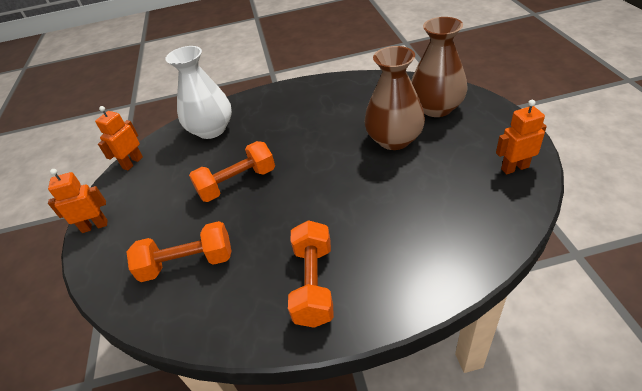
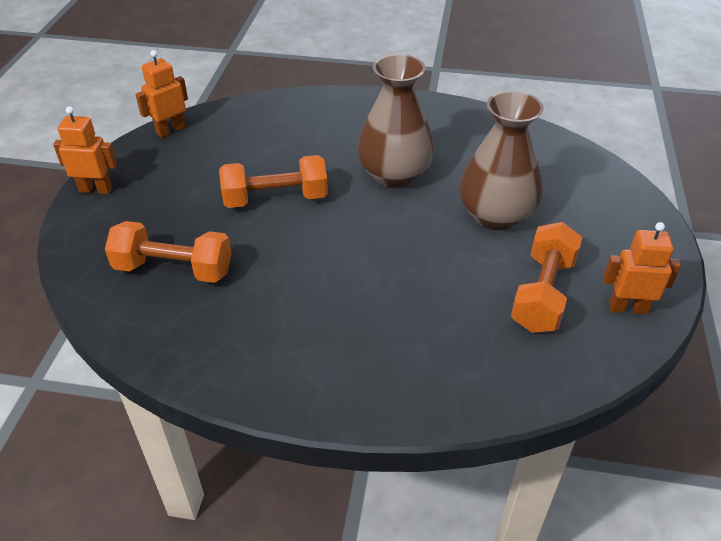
camera: 15 degrees right, 0 degrees up
(211, 130) = (280, 122): white vase -> none
(314, 283) = (298, 346): orange dumbbell -> orange dumbbell (542, 293)
(436, 108) = (577, 194): brown vase -> brown vase (394, 174)

